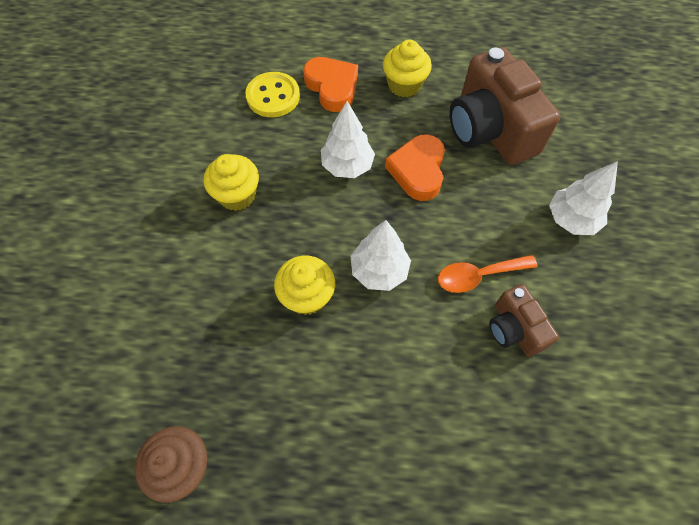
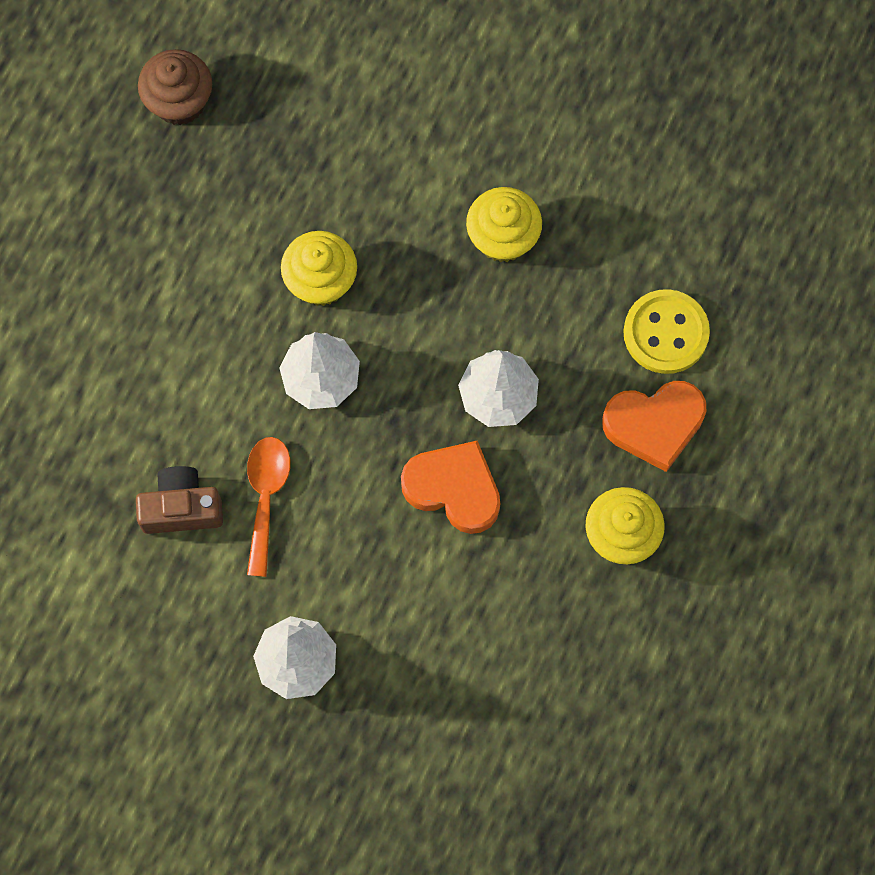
camera: 110 degrees right, 10 degrees up
(490, 129) = (488, 626): brown camera -> none

